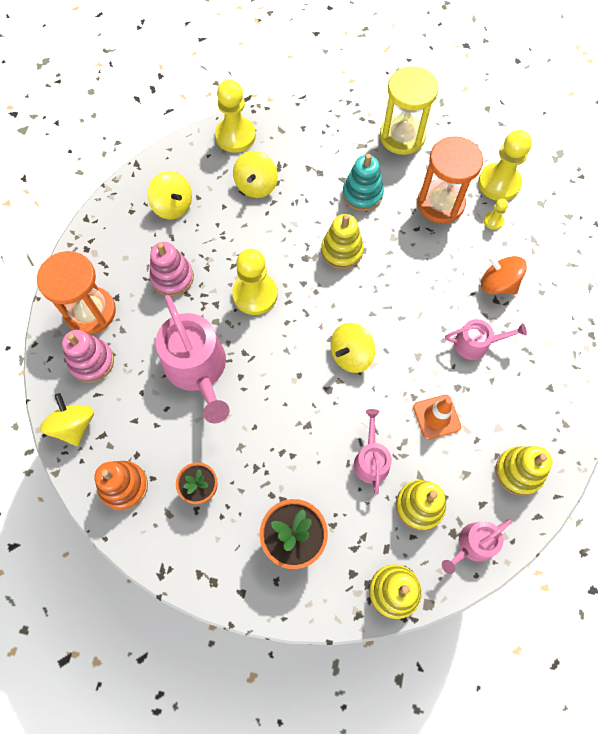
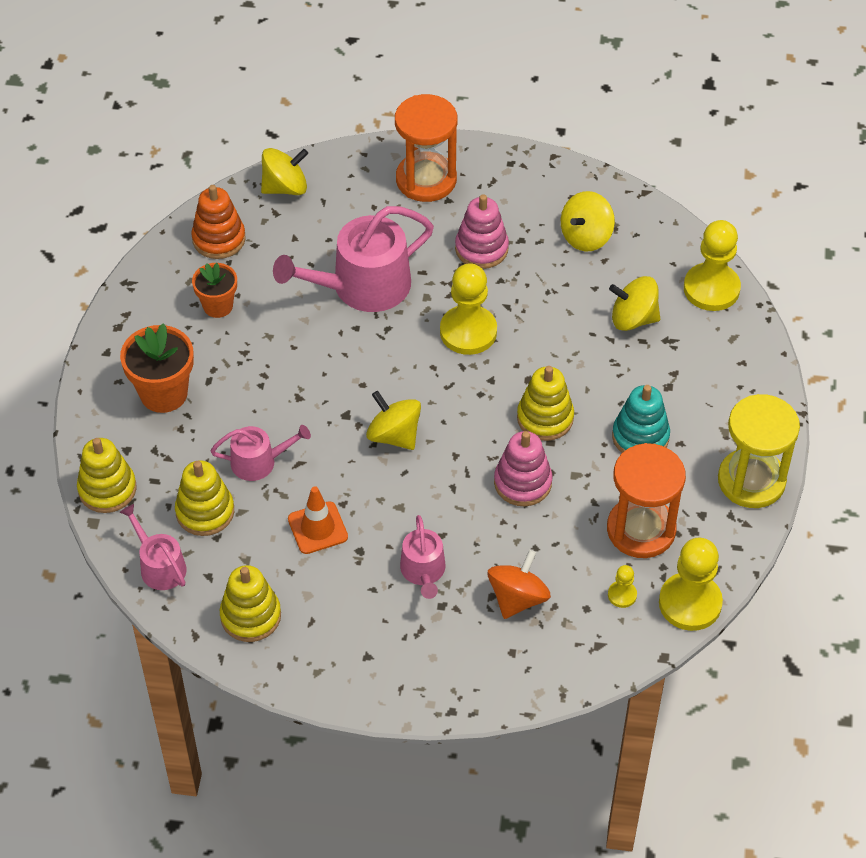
camera: 85 degrees right, 15 degrees down
(92, 362) = (363, 190): pink stacking toy -> pink stacking toy (522, 483)

